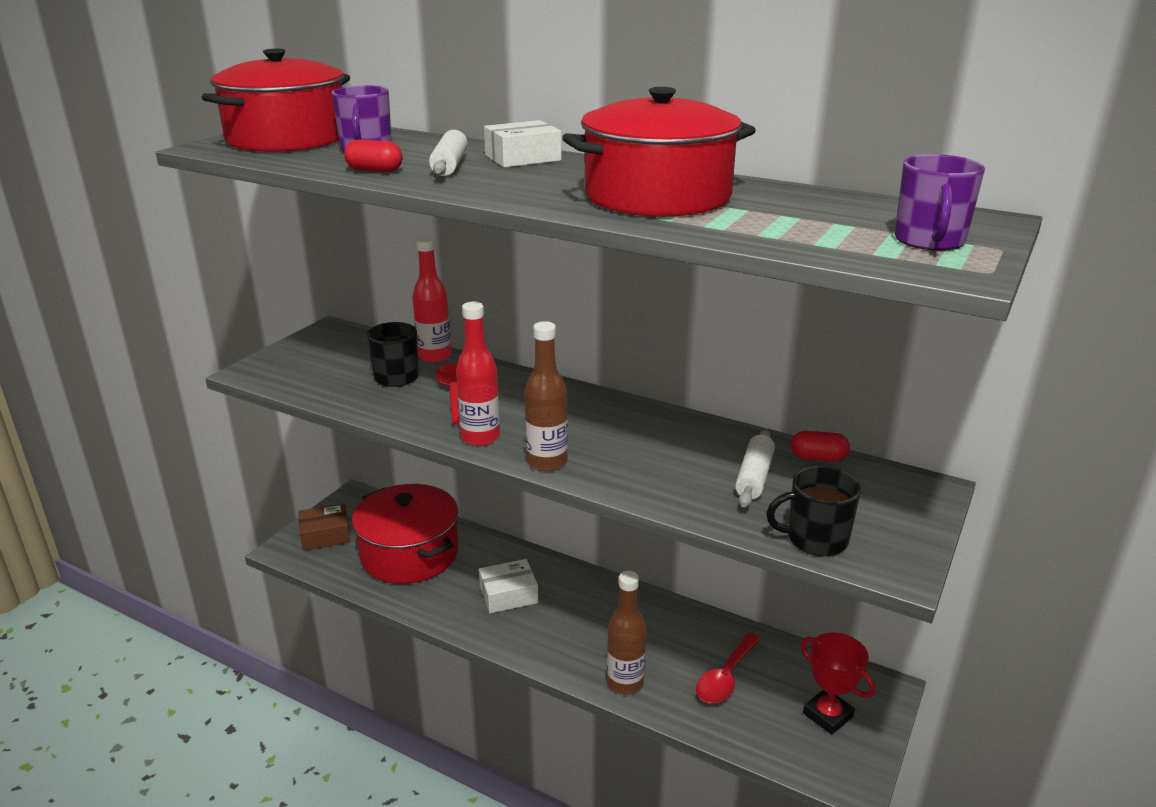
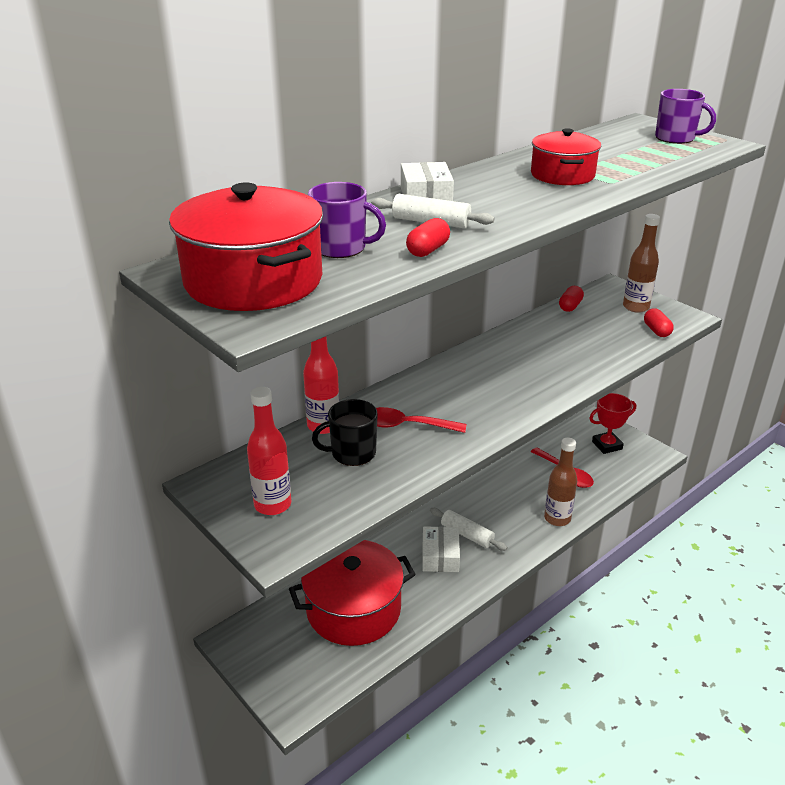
camera: 70 degrees left, 5 degrees up
(325, 535) = (287, 671): brown box -> none
(480, 437) = (489, 424): red bottle -> red bottle (272, 505)
(547, 462) = (539, 401): brown bottle -> brown bottle (635, 307)
(657, 196) = (562, 175): red pot -> red pot, size x0.61
(754, 477) = (585, 331): white rolling pin -> white rolling pin (467, 535)
(815, 539) = (656, 331): black mug -> red capsule

